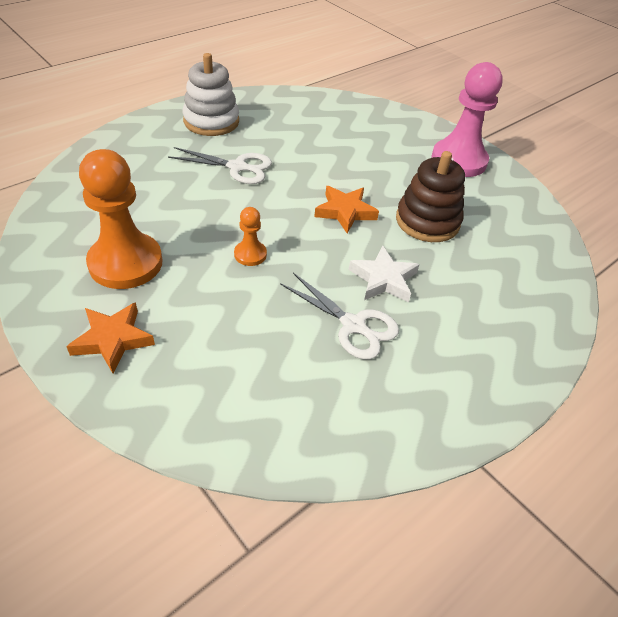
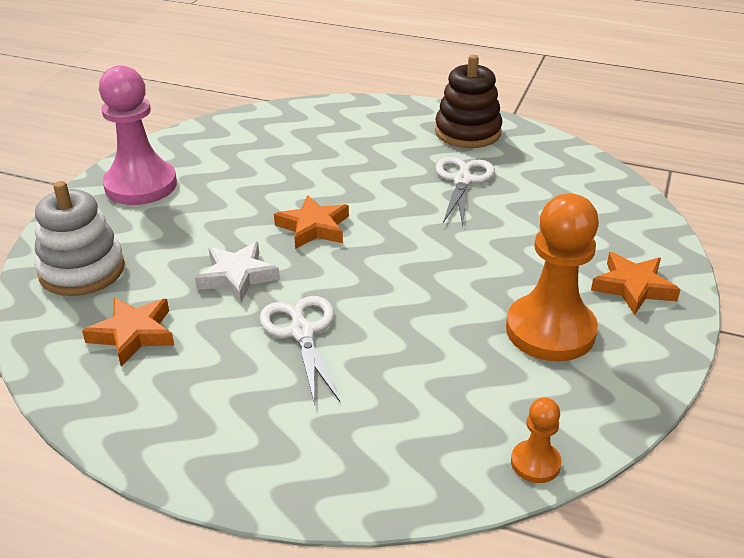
camera: 115 degrees left, 10 degrees down
(211, 121) = (202, 412): white stacking toy -> white stacking toy (82, 270)
(250, 254) = (444, 259): orange pawn -> orange pawn (535, 463)
(292, 119) = (133, 334): none -> orange star
(383, 279) = (391, 181): white star -> white star (237, 276)
(427, 221) = (280, 179): brown stacking toy -> brown stacking toy (467, 132)

